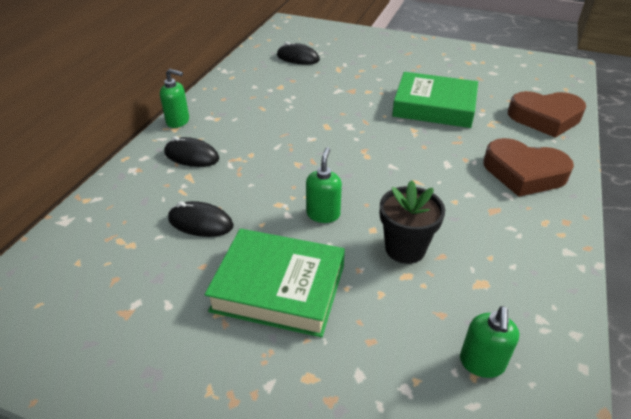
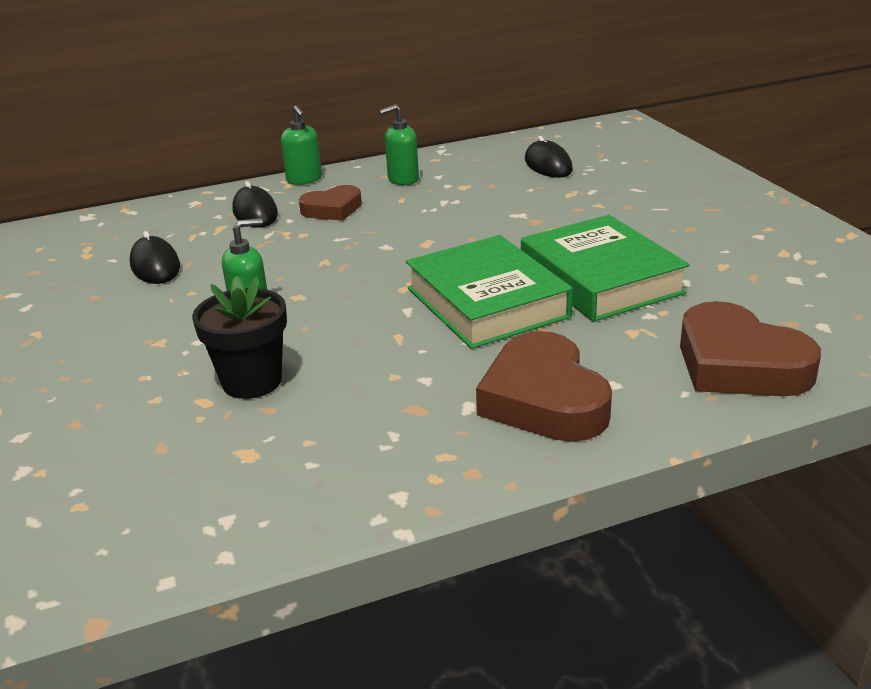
camera: 50 degrees right, 10 degrees down
(236, 131) = (332, 209): none -> brown heart
(279, 287) = (103, 343): green book -> green book (487, 302)
(481, 363) = (104, 503): green soap dispenser -> green soap dispenser (403, 180)

